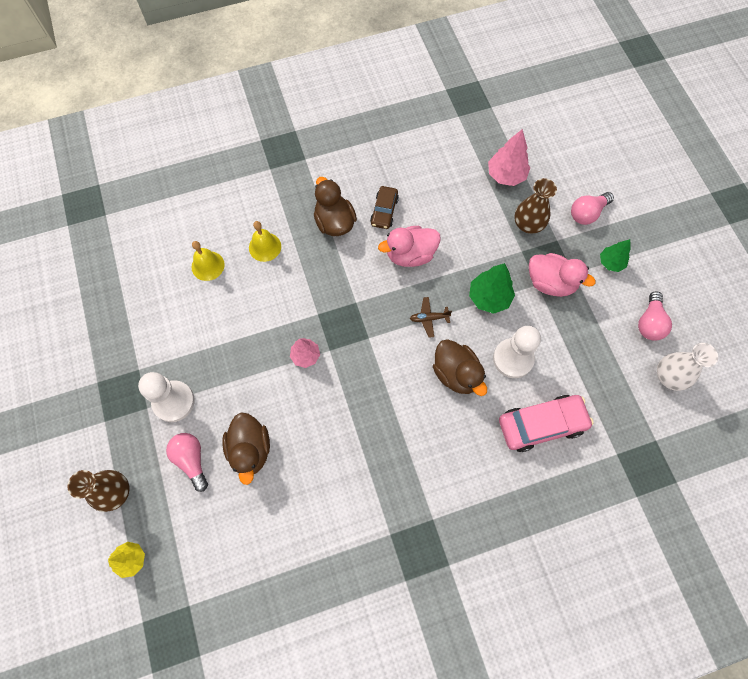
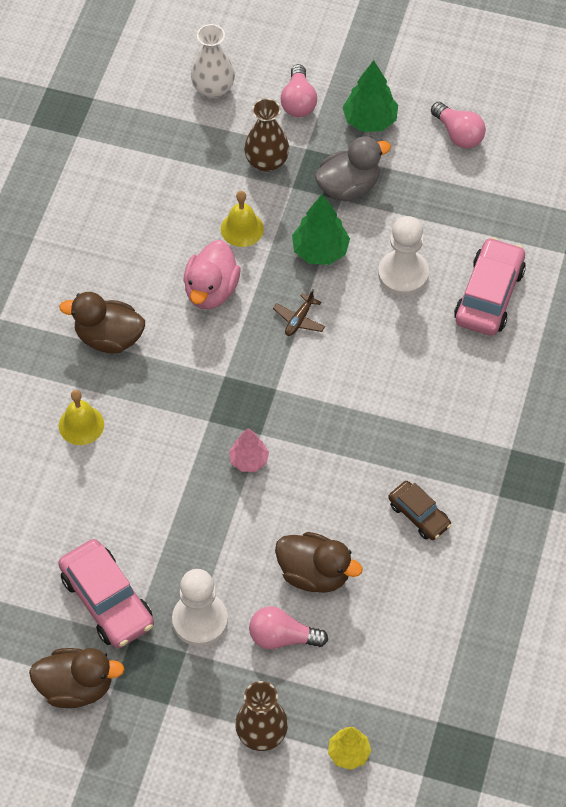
camera: 55 degrees left, 10 degrees down
(155, 339) = (107, 600): none -> pink car
(208, 265) = (56, 496): yellow bell -> yellow bell (242, 229)
(384, 211) = (136, 282): brown car -> brown car (419, 515)
(456, 374) = (380, 334): brown duck -> brown duck (76, 687)
(506, 175) = (191, 142): pink tree -> none
(550, 283) = (348, 187): pink duck -> grey duck
(611, 263) = (370, 120): green tree -> green tree, size x1.54
(669, 376) = (523, 158): white vase -> white vase (213, 88)

